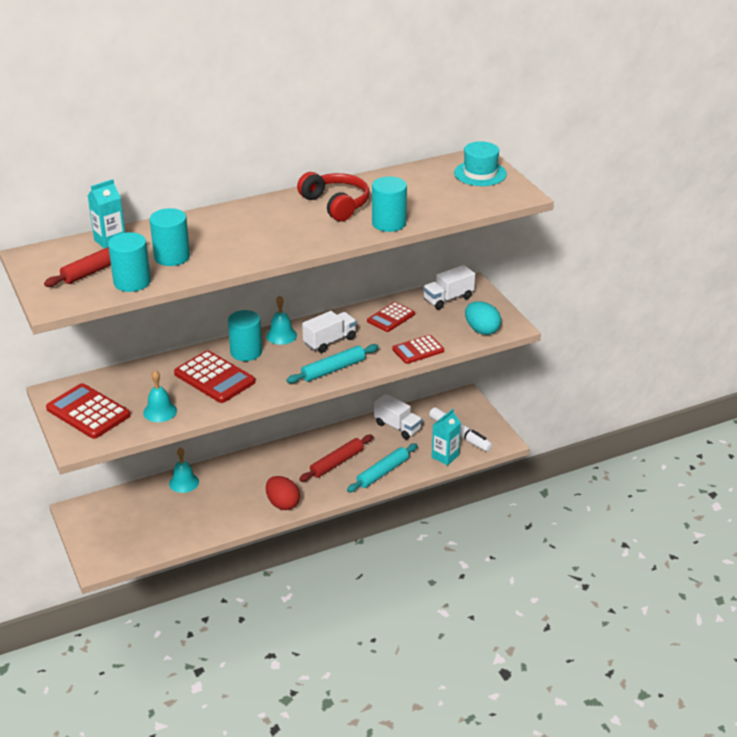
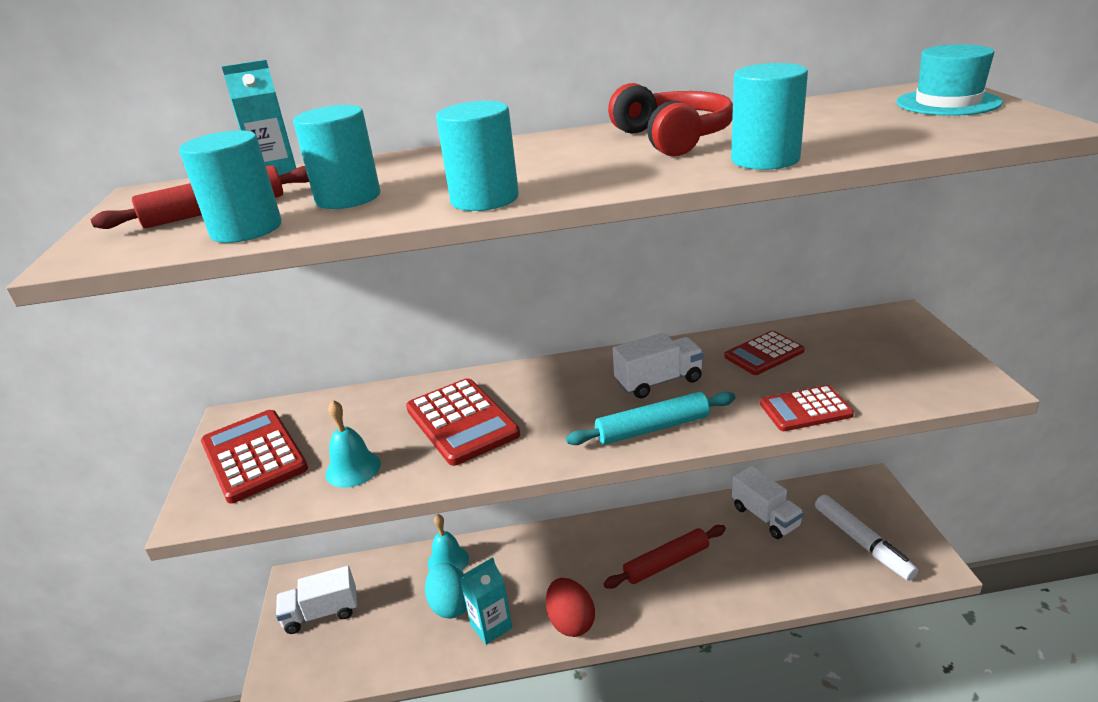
camera: 20 degrees right, 5 degrees down
(246, 352) = (526, 386): turquoise cylinder -> turquoise cylinder (484, 199)
(281, 335) = (587, 366): turquoise bell -> none
(382, 472) = (733, 591): turquoise rolling pin -> none
(445, 456) = (836, 578): turquoise carton -> turquoise carton (491, 626)
(448, 299) = (861, 333): white truck -> white truck (321, 613)
(482, 330) = (923, 386): turquoise egg -> turquoise egg (451, 605)

